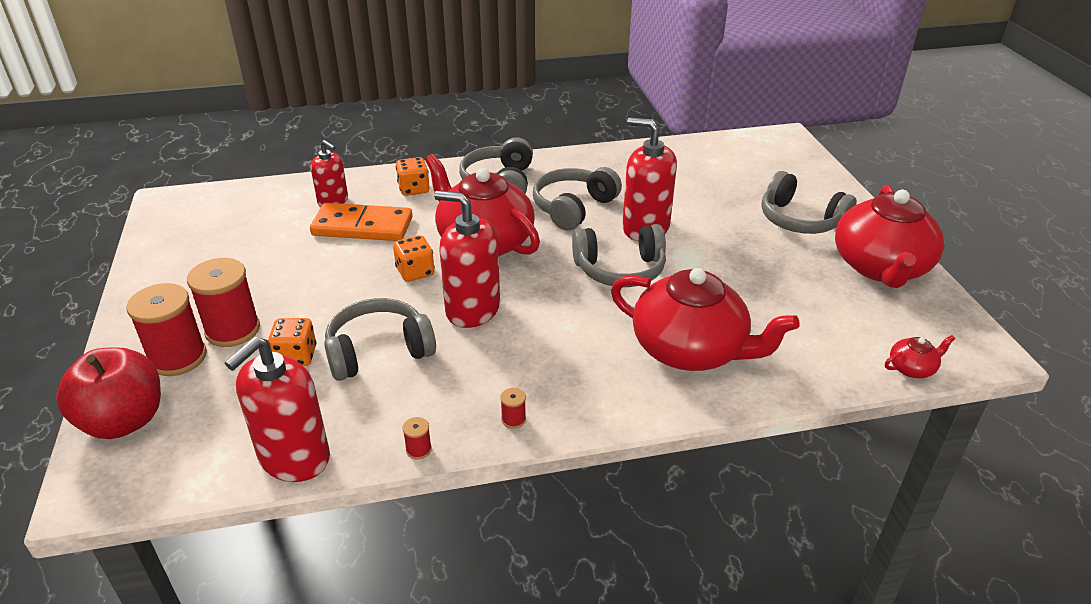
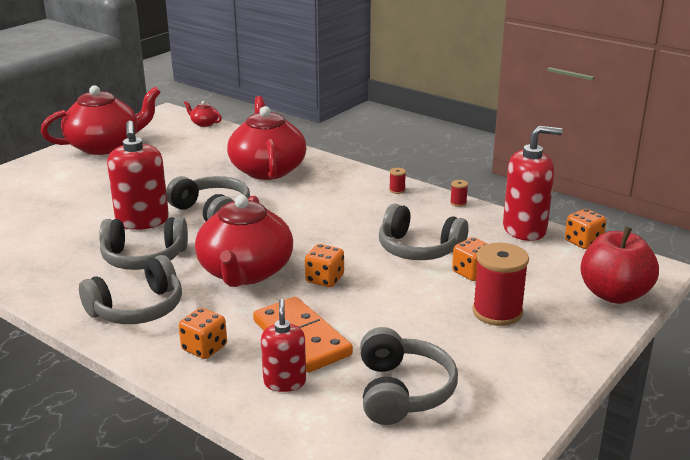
camera: 130 degrees left, 10 degrees down
(178, 357) = (552, 314): red spool -> none
(204, 485) = (583, 242): none -> orange dice
(472, 309) = (331, 239): red soap dispenser -> none
(800, 220) = (65, 177): grey headphones -> grey headphones (402, 391)

